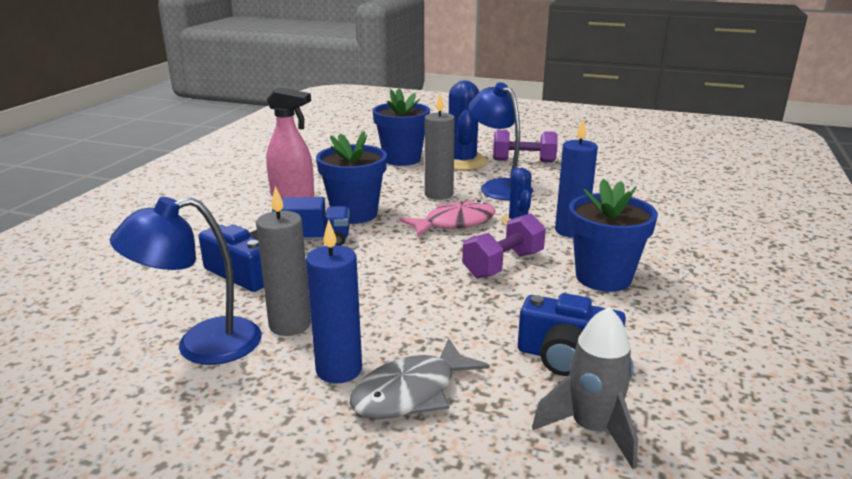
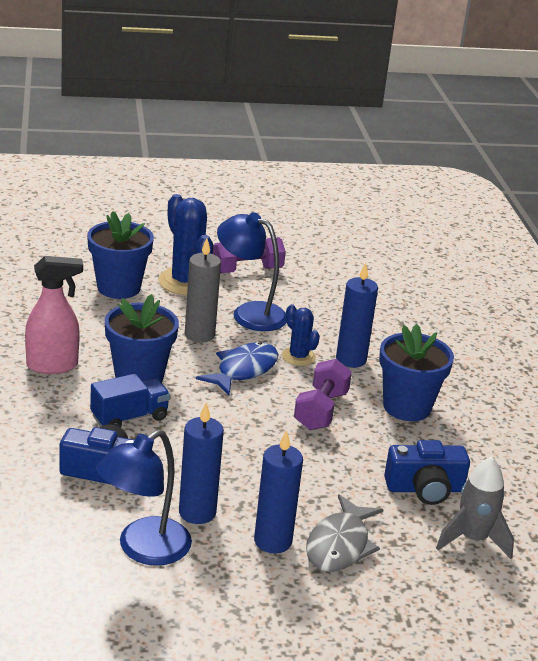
camera: 30 degrees left, 5 degrees up
(290, 325) = (197, 512): grey candle -> blue candle
(454, 223) = (243, 370): pink fish -> blue fish

